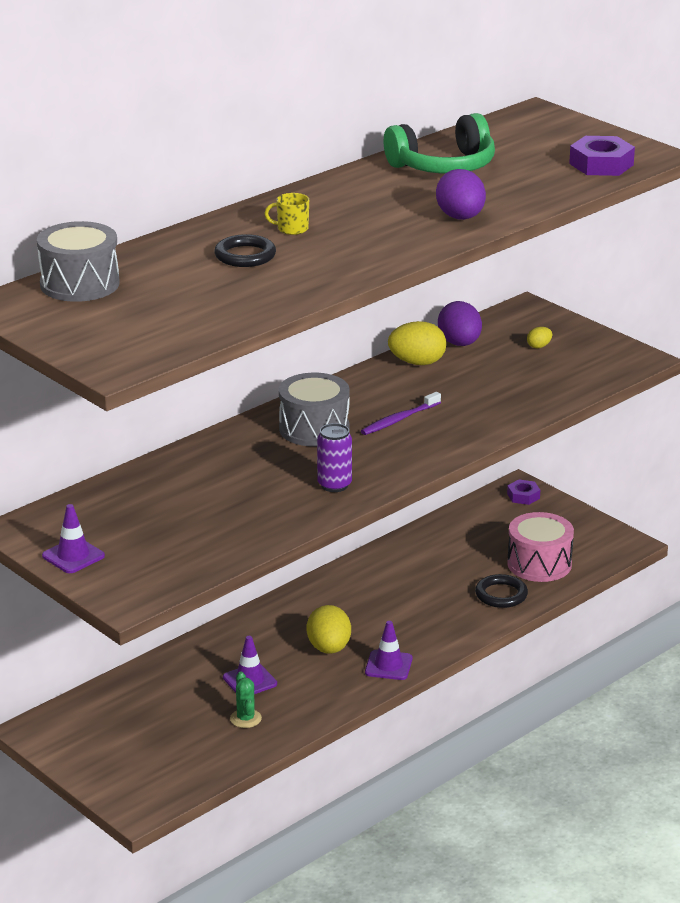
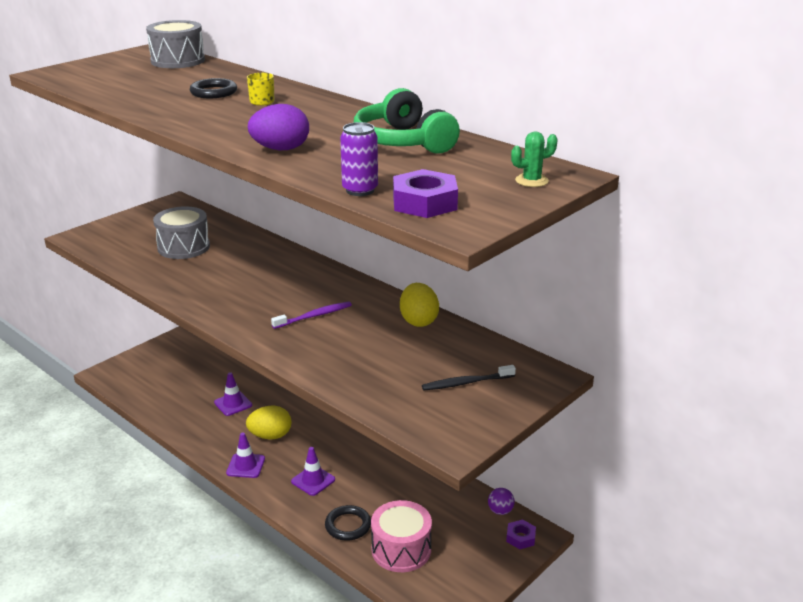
camera: 85 degrees right, 0 degrees up
(73, 556) = (137, 218): purple traffic cone -> purple traffic cone (313, 480)
(245, 719) = (189, 405): green cactus -> green cactus (531, 181)
(314, 429) = (298, 282): grey drum -> grey drum (183, 247)
(334, 485) = (209, 294): purple can -> purple can (360, 190)
(399, 419) = (314, 316): purple toothbrush -> purple toothbrush turned 105 degrees clockwise
(459, 343) = (461, 340): purple egg -> none
(483, 503) = (500, 511): none -> purple ball
(539, 346) = (466, 383): yellow egg -> black toothbrush

